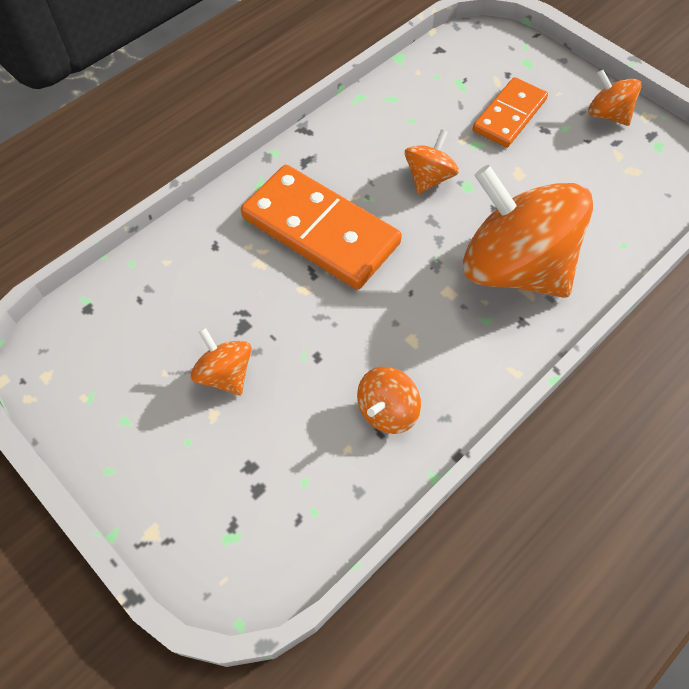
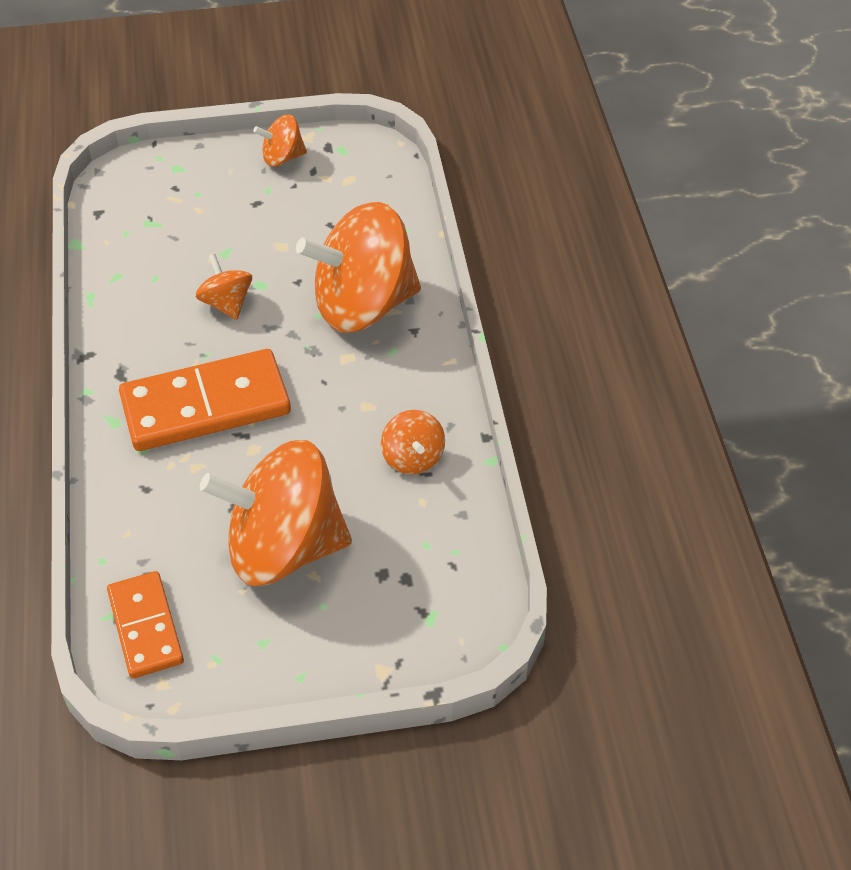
camera: 55 degrees left, 10 degrees down
(225, 374) = (284, 547): orange spinning top -> orange spinning top, size x2.20
(509, 115) = (219, 214): orange domino -> orange domino (146, 627)

